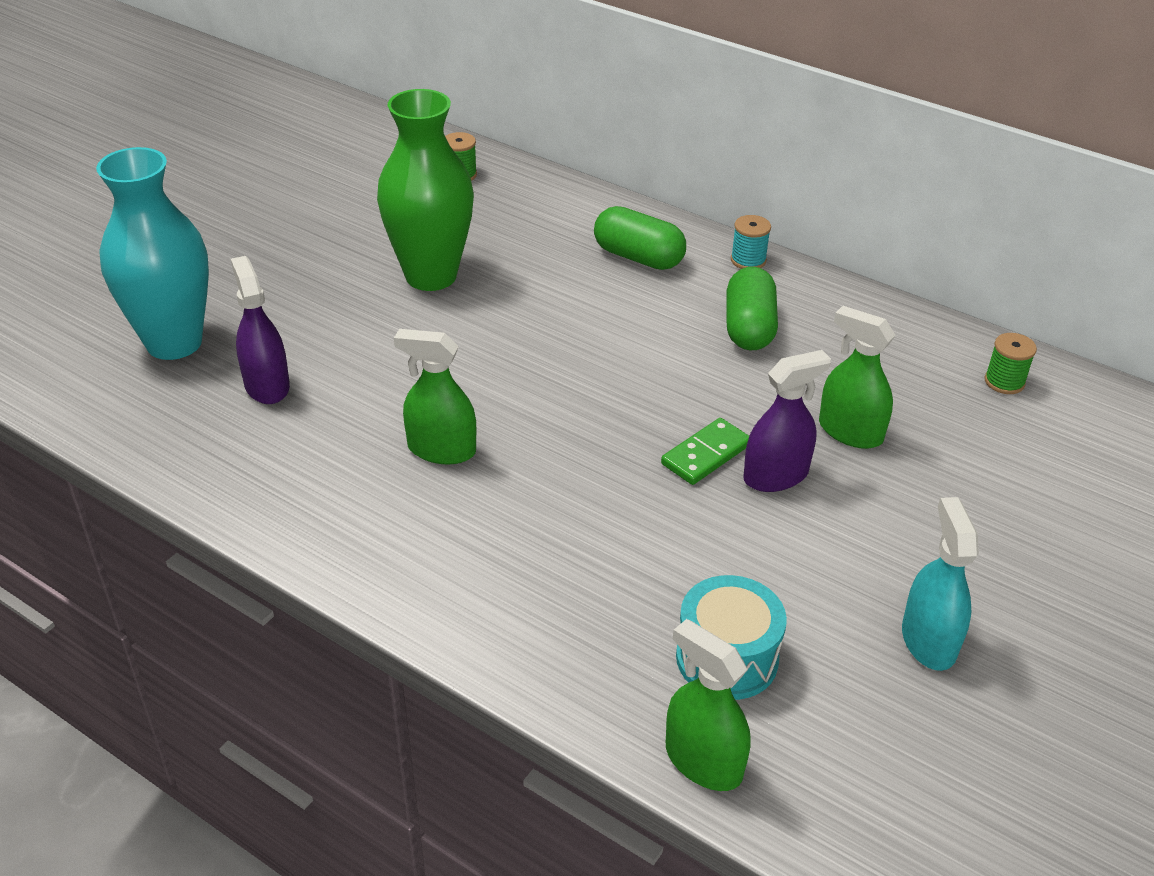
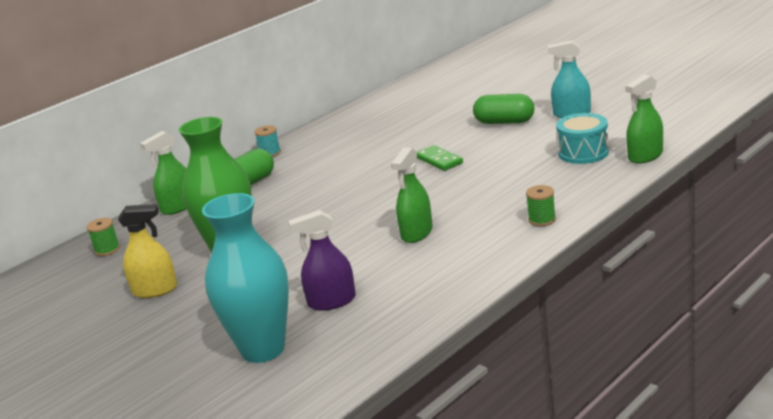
camera: 75 degrees left, 15 degrees down
(345, 233) = (155, 290): none -> yellow spray bottle
(749, 328) = (334, 152): green capsule -> green capsule (504, 122)
(776, 475) = (459, 144): purple spray bottle -> none
(850, 432) = (430, 128): green spray bottle -> green spray bottle (179, 207)
(1004, 382) = (402, 96): green spool -> green spool (542, 220)

